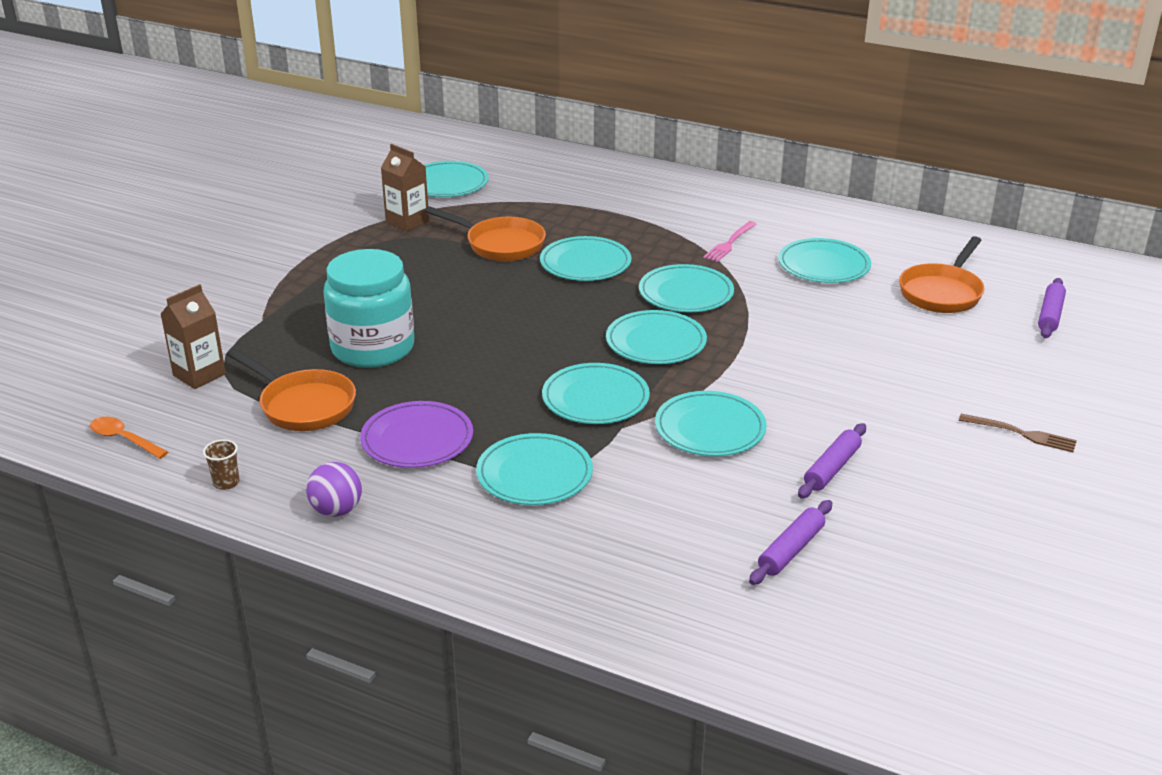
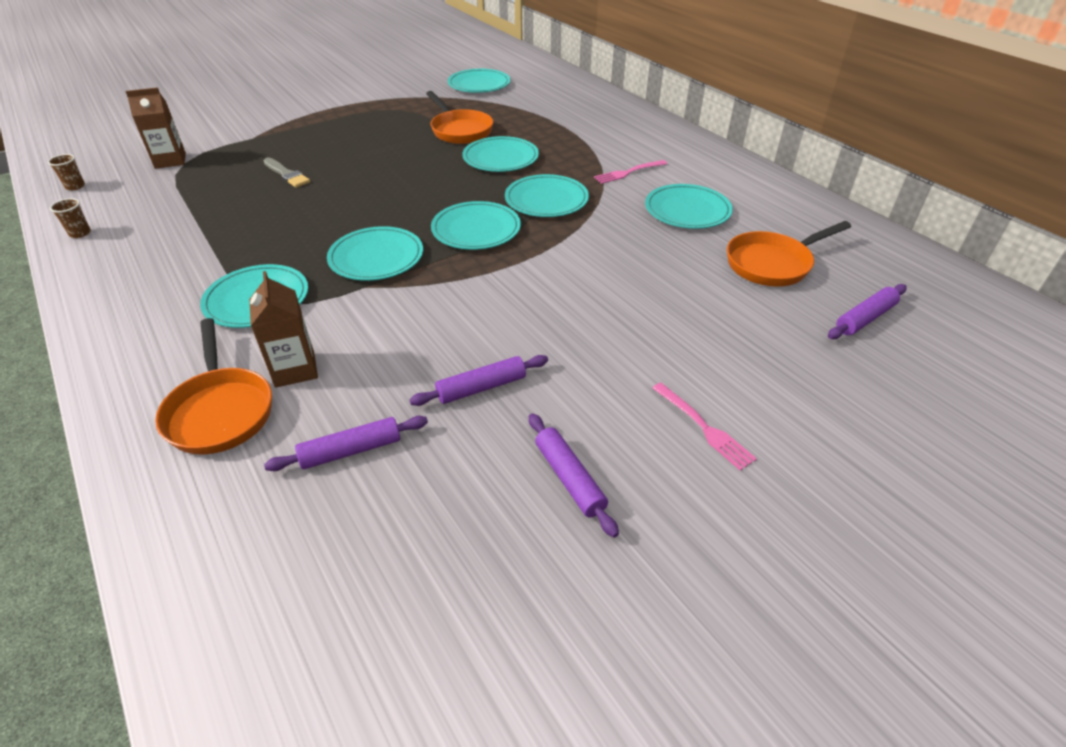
camera: 30 degrees right, 10 degrees up
(124, 439) = (75, 186): orange spoon -> brown cup
(303, 405) = (194, 198): orange pan -> orange pan (220, 411)
(336, 510) = (106, 276): purple ball -> none
(373, 348) = (287, 174): turquoise jar -> grey brush
(407, 221) = (421, 101): brown carton -> brown carton (295, 369)
(417, 439) = (223, 245): purple plate -> none
(710, 428) = (427, 312): turquoise plate -> none
(970, 502) = (569, 478): none -> purple rolling pin
(1021, 434) = (704, 427): brown fork -> pink fork

